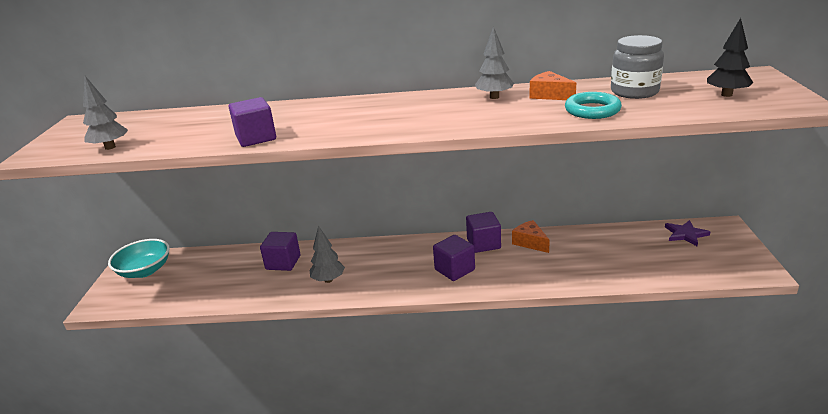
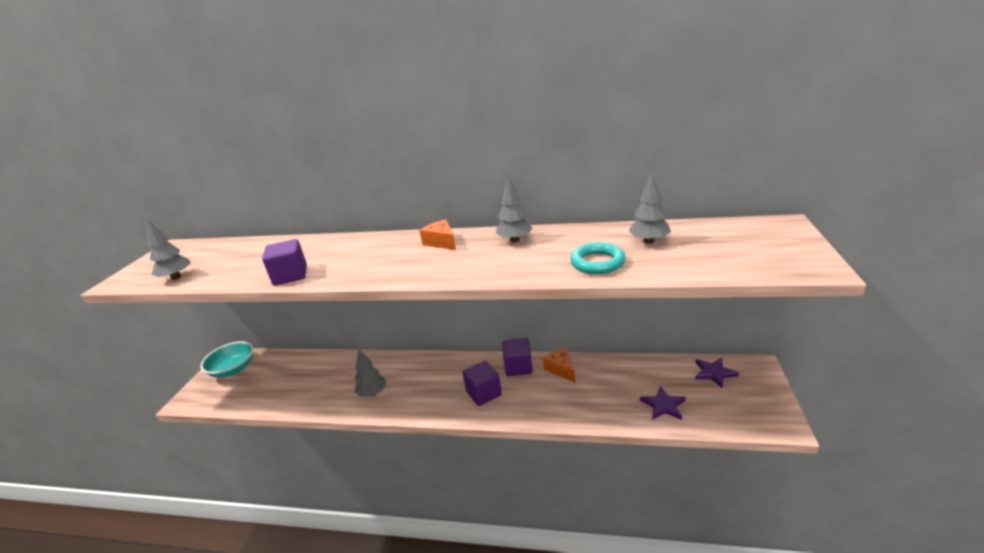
camera: 10 degrees right, 0 degrees up
(283, 262) = (342, 371): purple cube -> none
(549, 95) = (566, 241): orange cheese -> orange cheese (441, 242)
(634, 92) = (649, 241): grey jar -> grey tree
(645, 265) = (663, 405): none -> purple star
(726, 95) = (741, 251): black tree -> none

